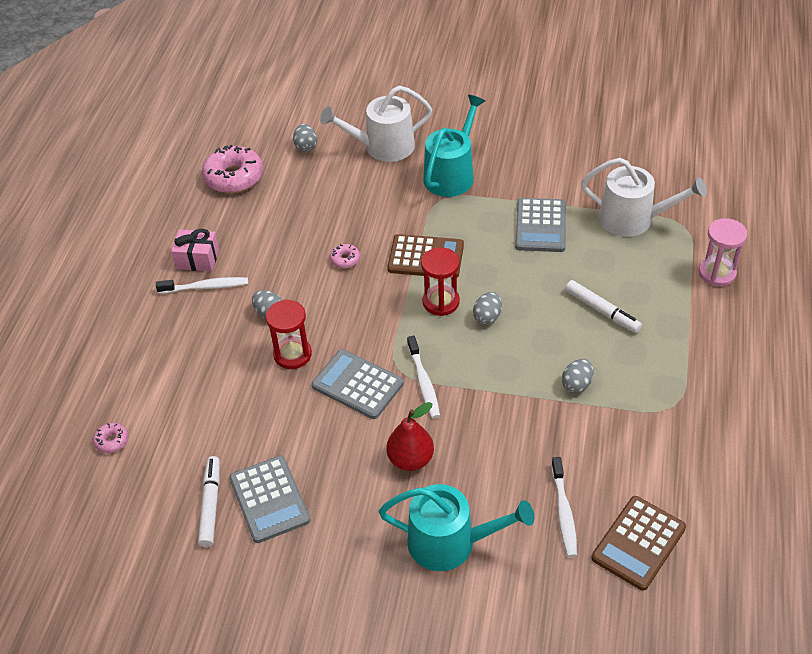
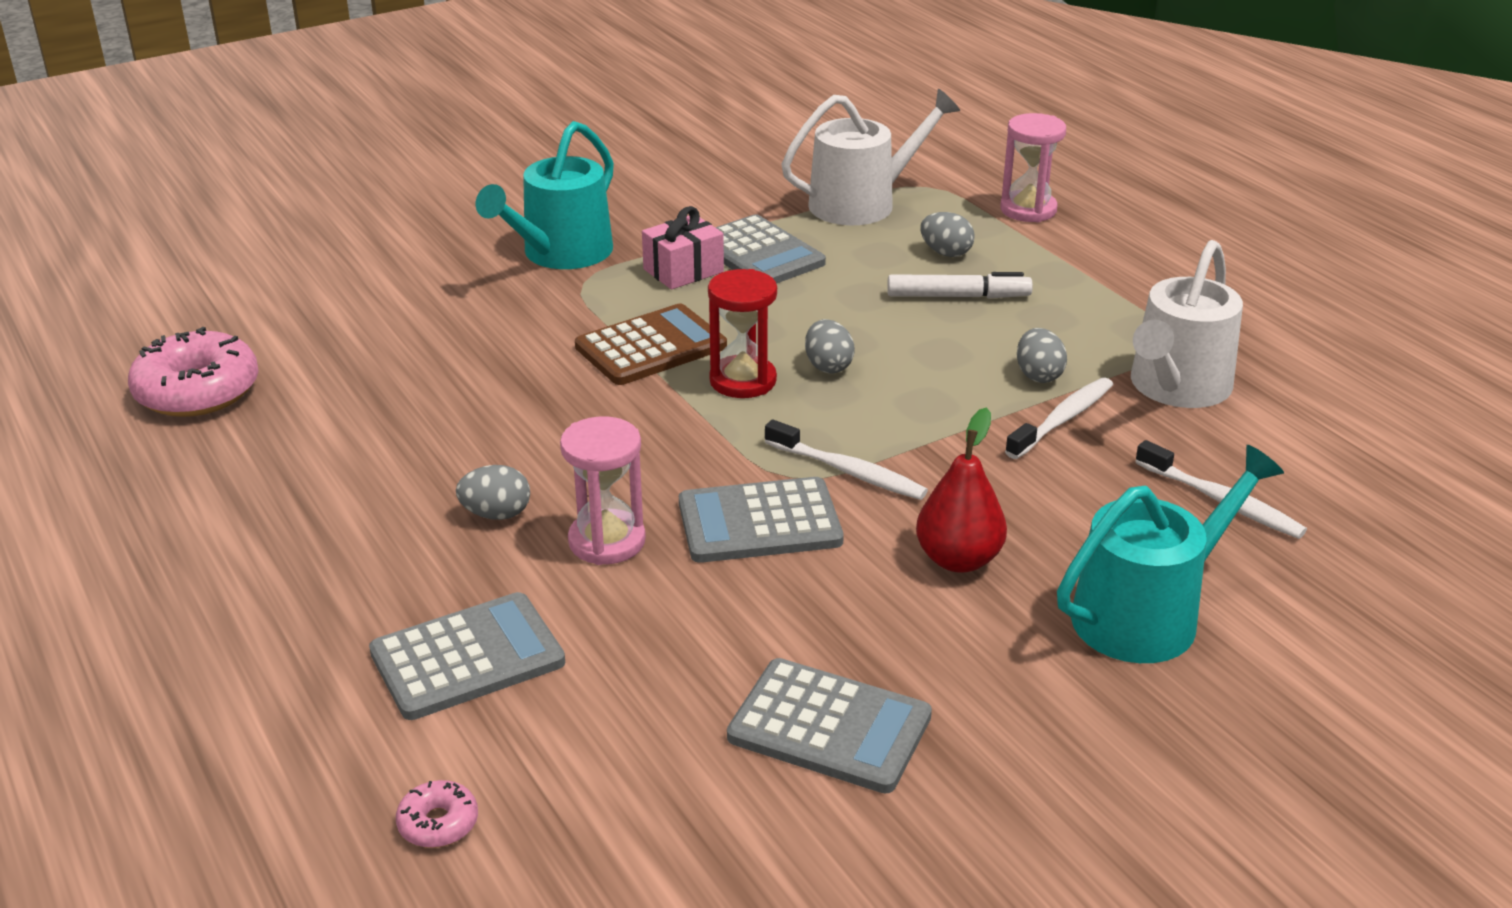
camera: 45 degrees left, 15 degrees down
(190, 376) = (467, 657): none -> grey calculator
(197, 259) = (268, 512): pink gift -> pink gift (683, 271)
(206, 287) = (334, 537): white toothbrush -> white toothbrush (1062, 419)
(211, 505) = (745, 794): white marker -> none
(292, 354) = (607, 541): red hourglass -> pink hourglass
(306, 146) = (281, 311): grey egg -> grey egg (946, 253)
(345, 259) = (531, 401): pink donut -> none
(383, 147) = (413, 265): white watering can -> white watering can (1176, 387)
(451, 174) = (561, 253): turquoise watering can -> turquoise watering can turned 135 degrees counterclockwise
(638, 543) = (1342, 481): brown calculator -> none

